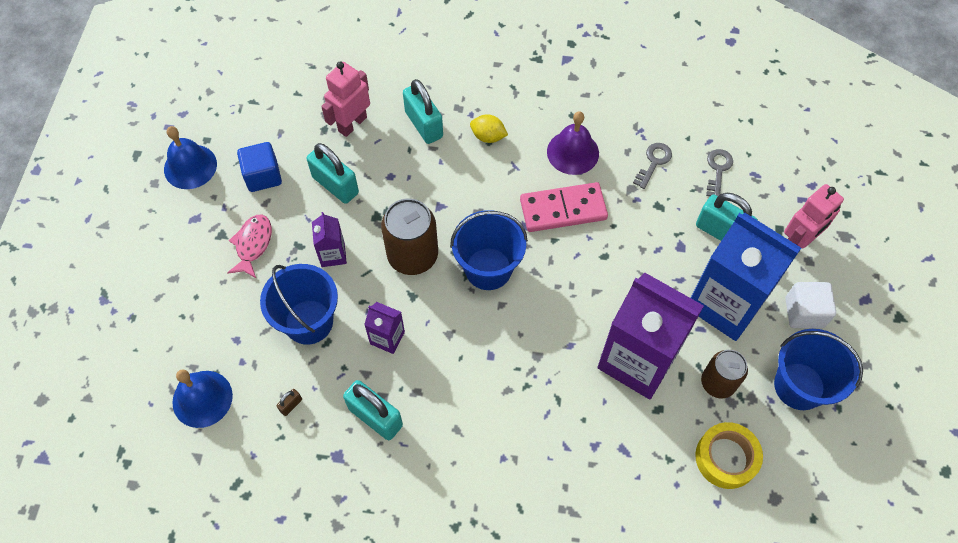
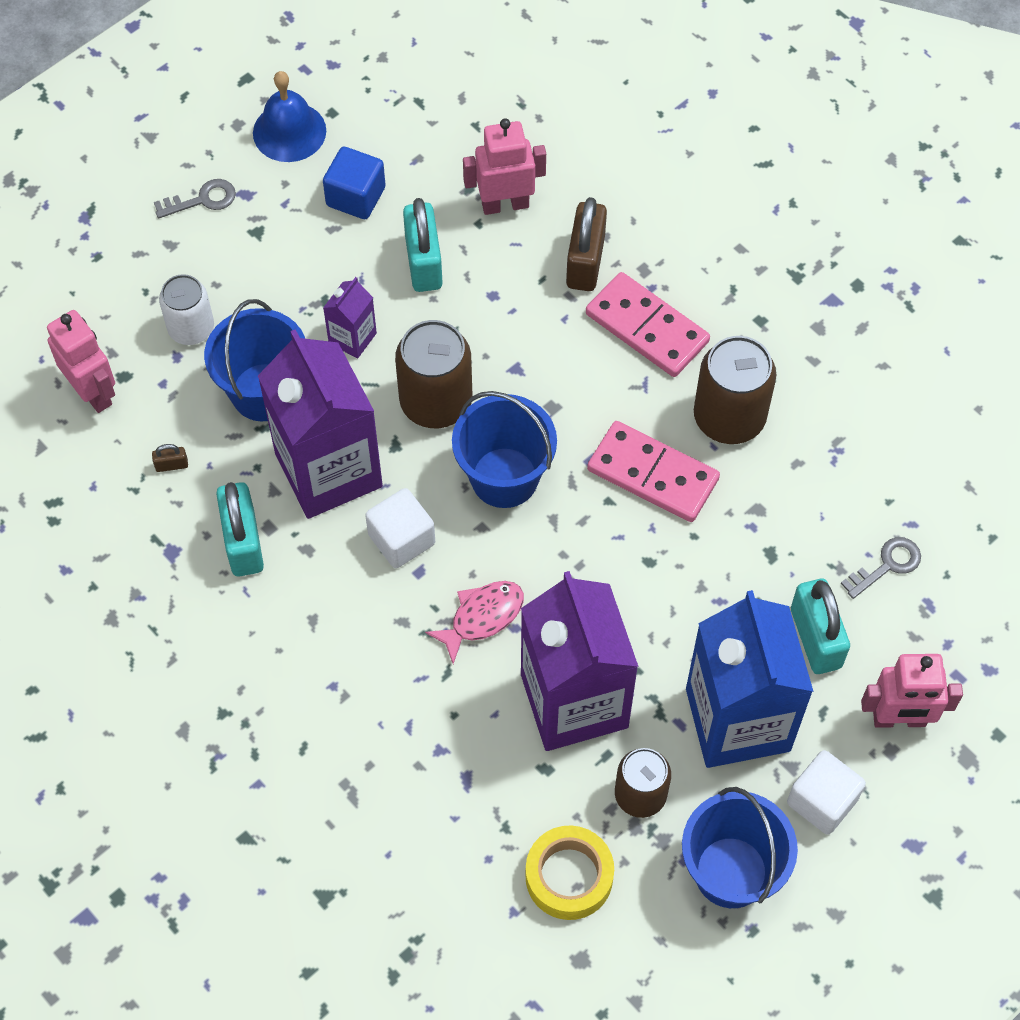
camera: 40 degrees right, 0 degrees up
(202, 398) = (93, 392): blue bell -> pink robot
(231, 317) = (191, 328): none -> white can
(253, 244) = (280, 266): pink fish -> pink fish (482, 617)
(387, 338) = (328, 470): purple carton -> purple carton, size x2.27
(424, 125) = (585, 262): turquoise padlock -> brown padlock
(464, 345) = (401, 539): none -> white cube
(488, 136) = (646, 328): yellow lemon -> pink domino
(573, 152) = (729, 417): purple bell -> brown can
(653, 162) = (816, 499): grey key -> grey key (202, 200)

